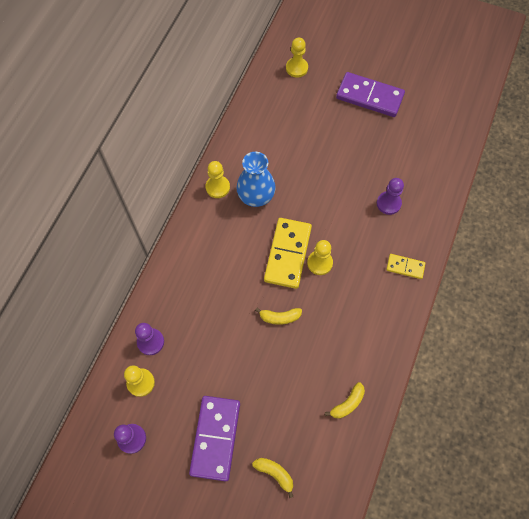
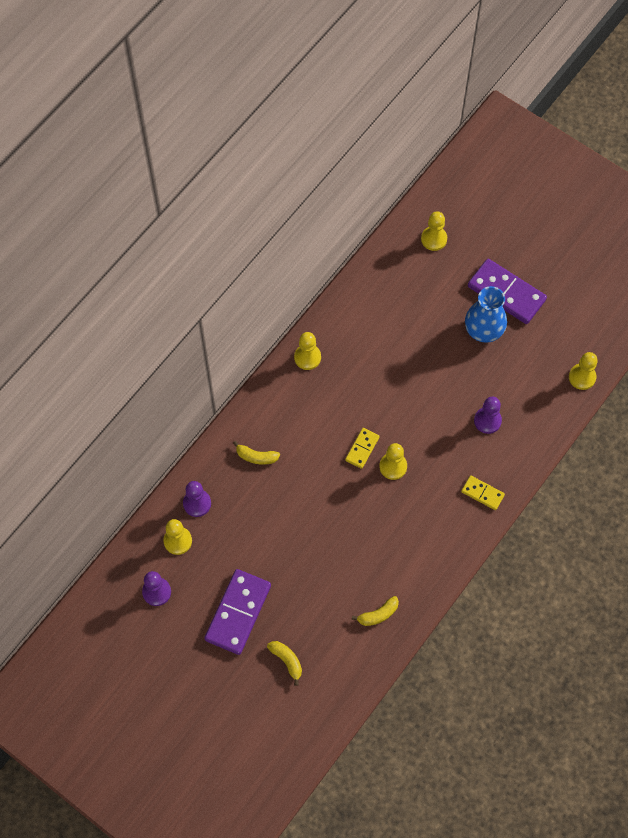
camera: 15 degrees right, 0 degrees up
(256, 196) = (346, 377): blue vase -> blue vase (483, 330)
(279, 317) = (334, 512): yellow banana -> yellow banana (256, 457)
(288, 254) = (362, 449): yellow domino -> yellow domino, size x0.52
(454, 149) = (582, 377): none -> yellow pawn

